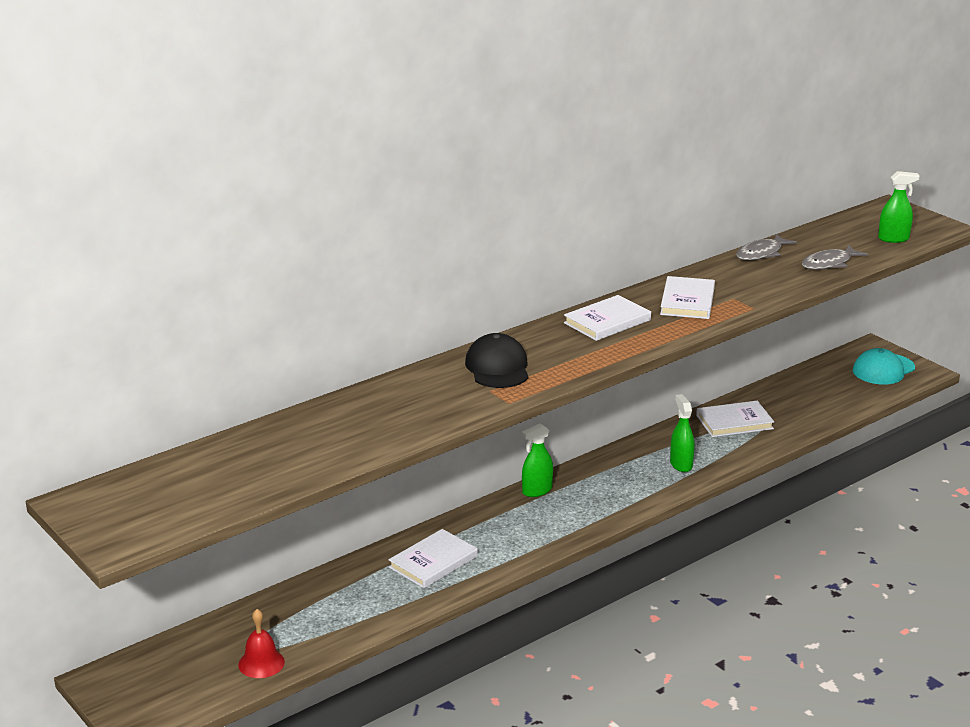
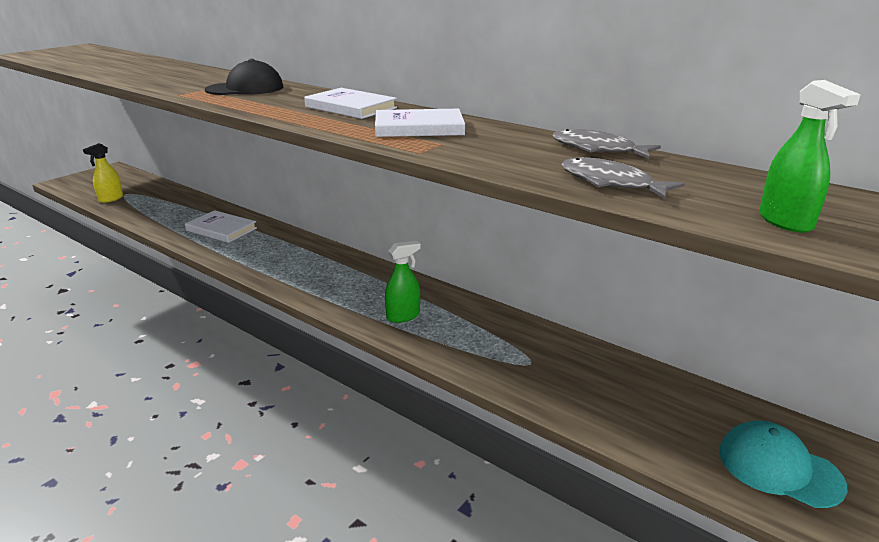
camera: 75 degrees right, 0 degrees up
(261, 663) = (111, 199): red bell -> yellow spray bottle
(537, 491) = (332, 253): green spray bottle -> none
(734, 422) = (515, 342): white book -> none

